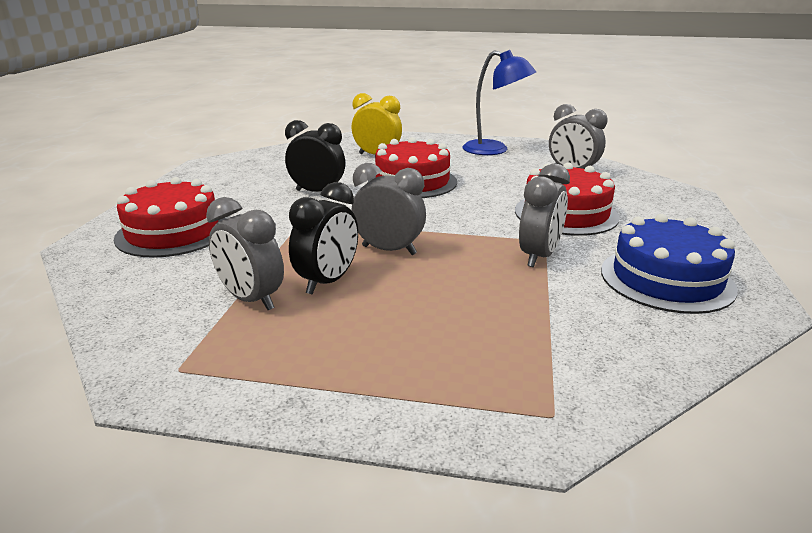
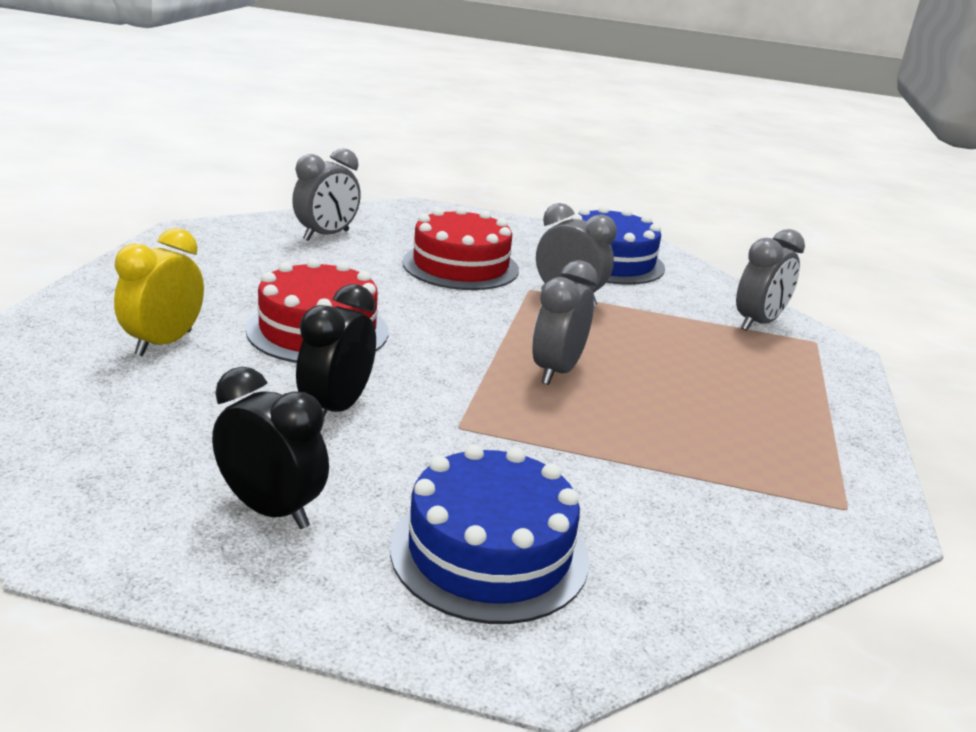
camera: 90 degrees left, 0 degrees up
(173, 232) = (489, 552): red cake -> blue cake
(251, 299) = (695, 466): grey clock -> grey clock (758, 323)
(327, 282) = (642, 414): black clock -> black clock (271, 510)
(494, 150) = (202, 257): blue lamp -> none

